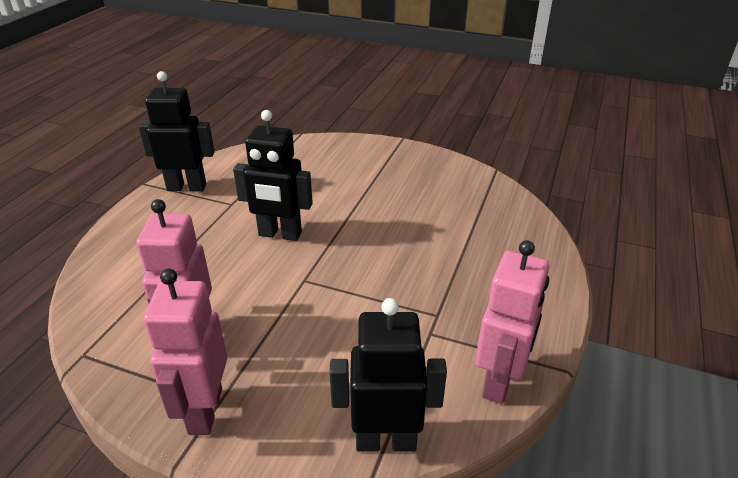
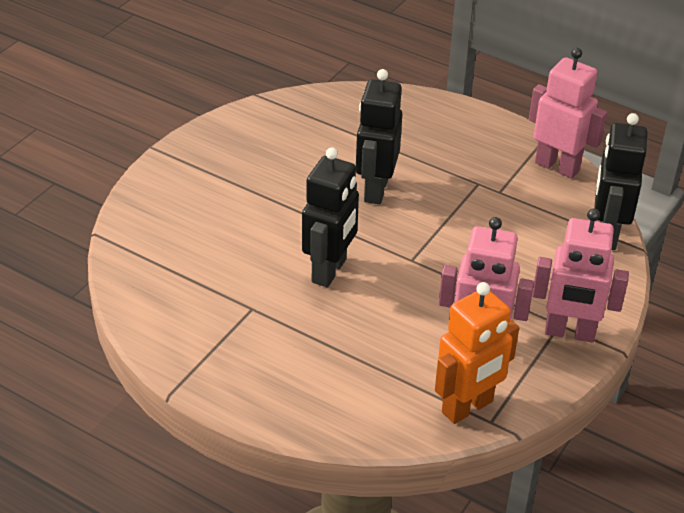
camera: 80 degrees left, 5 degrees up
(103, 336) = (468, 407): none -> orange robot
(187, 187) = (198, 349): black robot -> black robot (375, 189)

